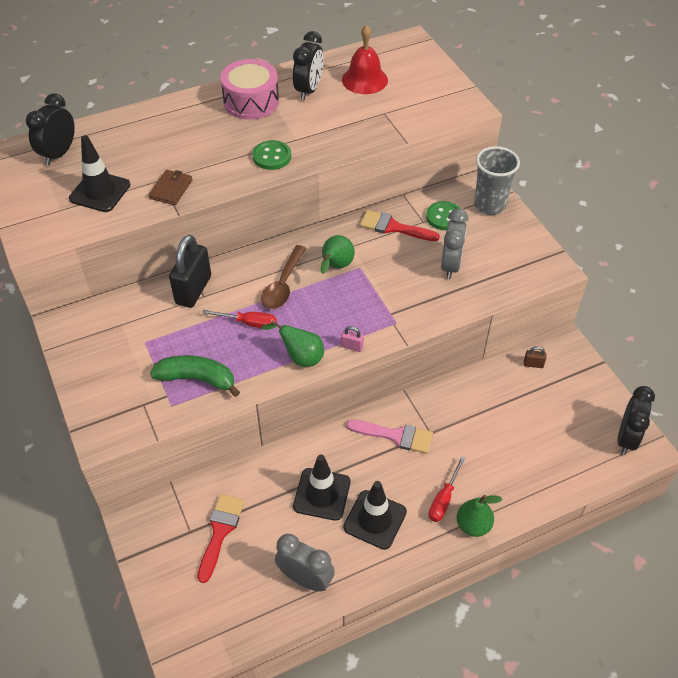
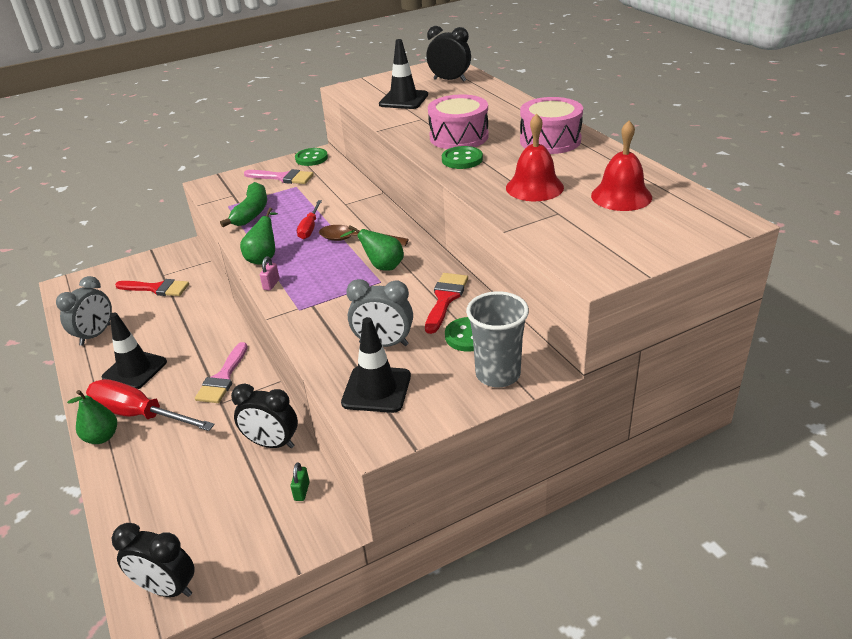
camera: 90 degrees right, 15 degrees down
(72, 332) = (311, 158): none -> green button
(115, 357) = (283, 177): none -> pink brush
(171, 189) = (408, 124): brown wallet -> none
(193, 290) = (352, 198): black padlock -> none
(220, 156) = (459, 137): none -> pink drum
(309, 90) = (583, 166): black clock -> black clock (272, 443)
(322, 494) = (172, 336): black traffic cone -> black traffic cone (376, 389)
(339, 120) = (534, 187): none -> red bell
(444, 499) = (139, 415): red screwdriver -> red screwdriver, size x1.85
(533, 364) = (302, 491): brown padlock -> green padlock

